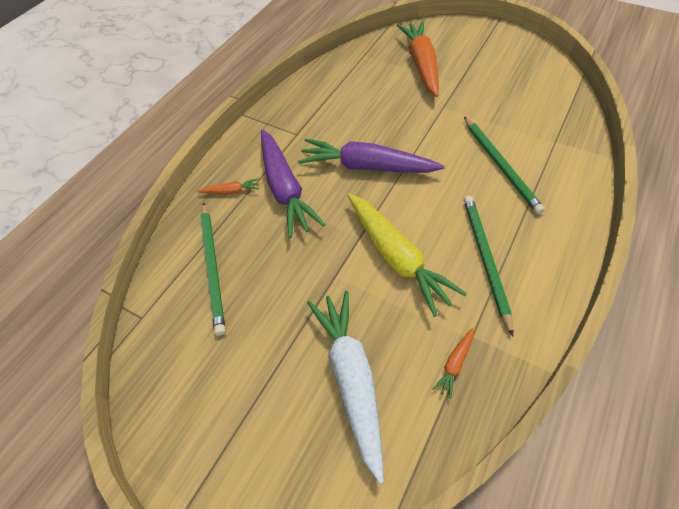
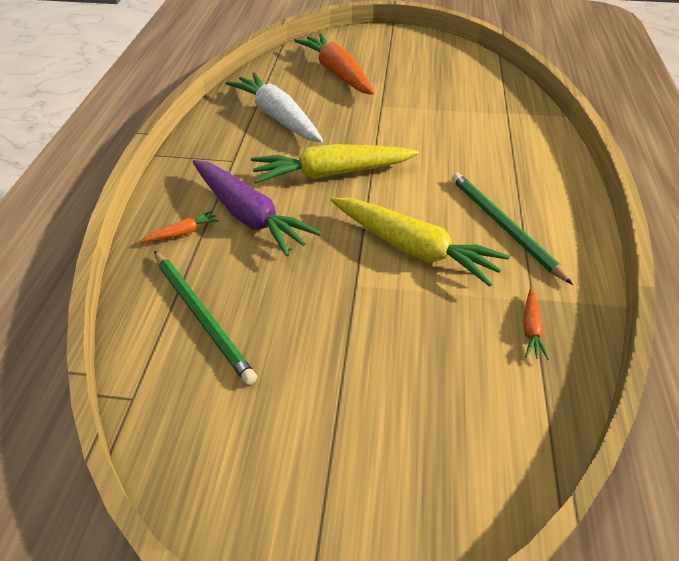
camera: 25 degrees left, 10 degrees down
(351, 379) = (432, 378): white carrot -> white carrot (277, 117)
(367, 167) = (332, 173): purple carrot -> yellow carrot
(500, 166) = (468, 143): green pencil -> none

